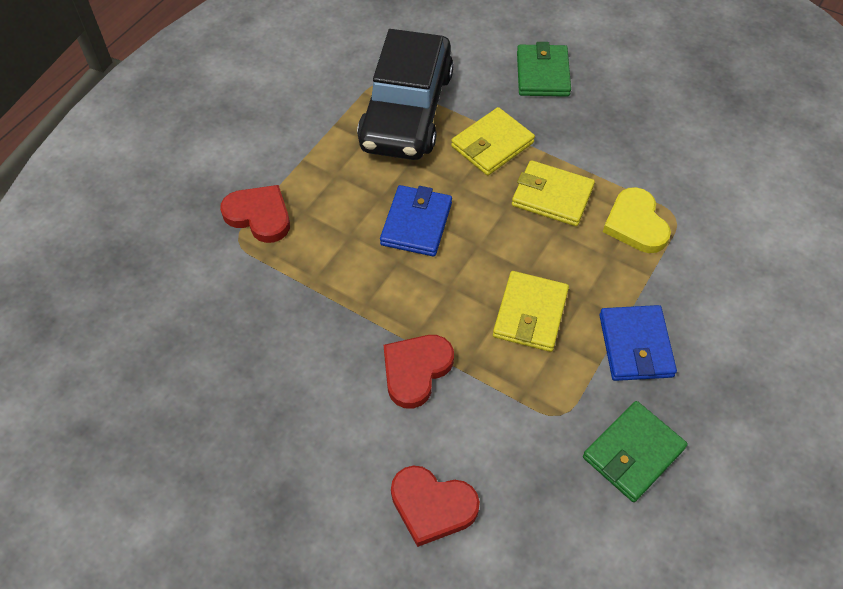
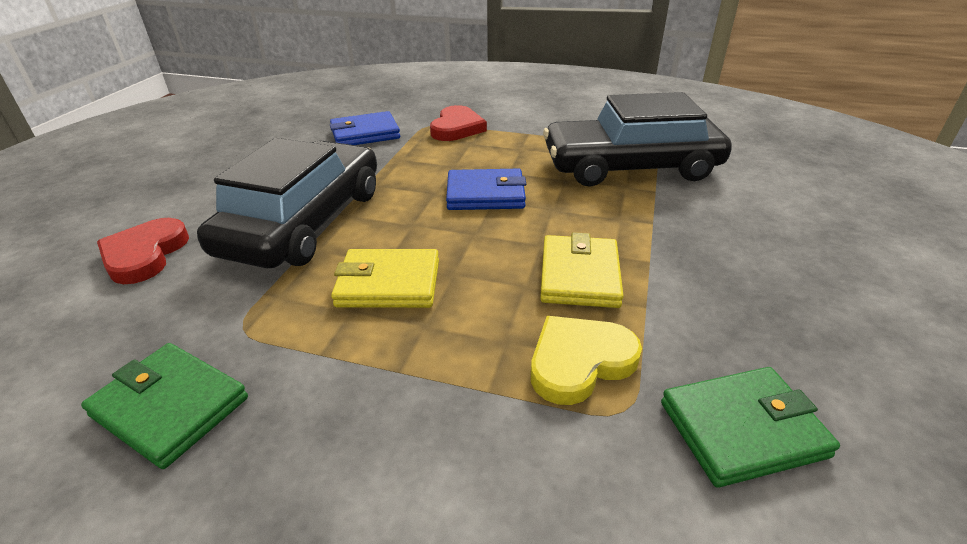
camera: 75 degrees right, 20 degrees down
(416, 370) = (304, 221): red heart -> black car
(492, 144) = (627, 221): yellow wallet -> none
(542, 74) = (780, 240): green wallet -> green wallet (742, 429)
(635, 345) = (353, 388): blue wallet -> blue wallet (365, 133)

